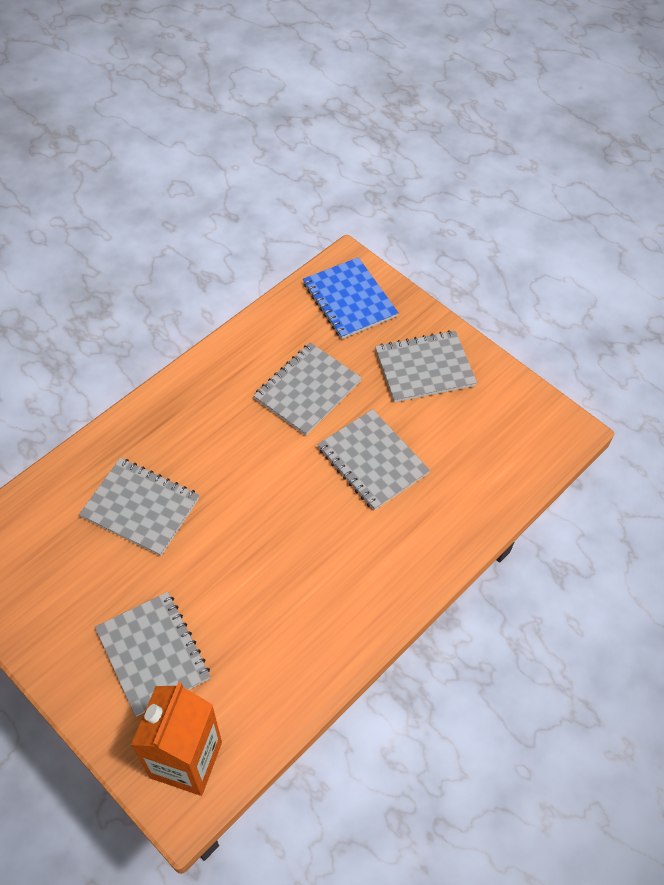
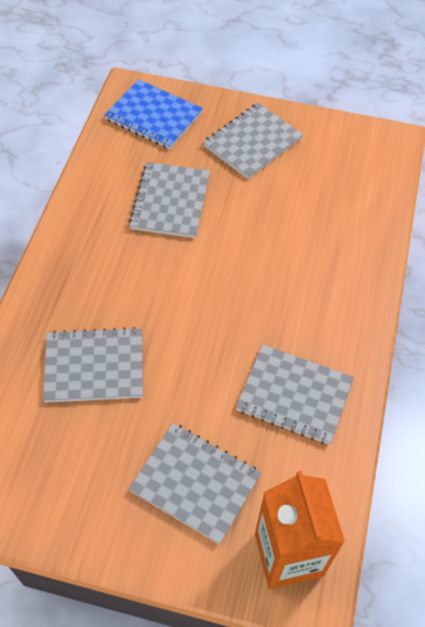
camera: 30 degrees left, 0 degrees up
(372, 461) = (264, 232): grey notebook -> grey notebook (294, 395)

